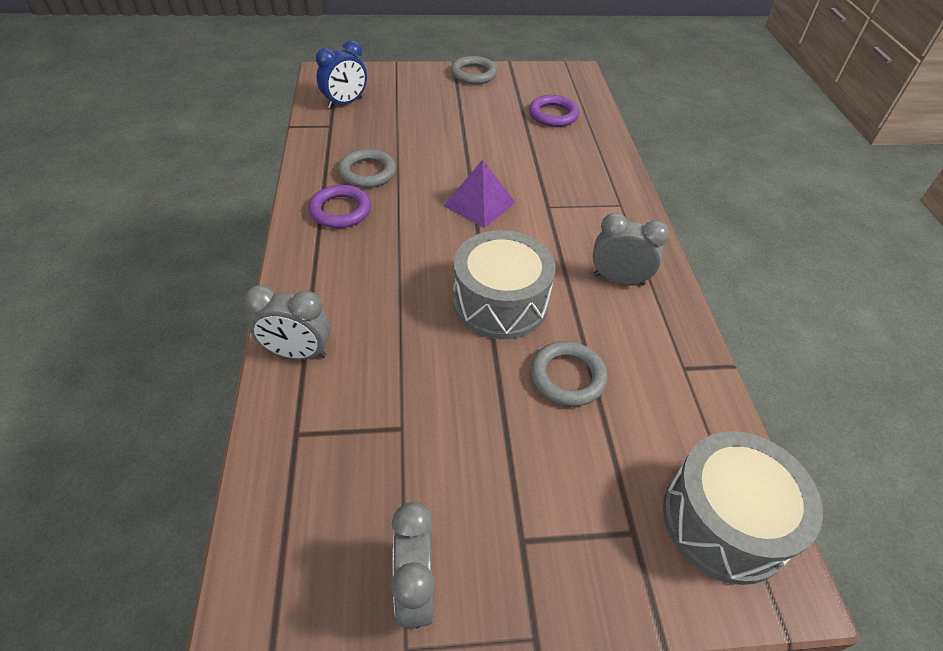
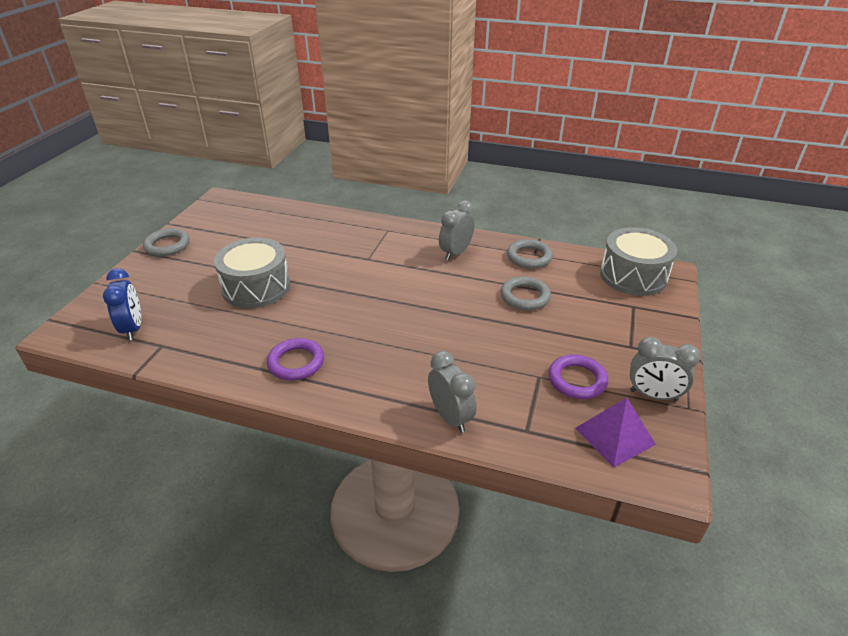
camera: 65 degrees left, 10 degrees down
(297, 353) = (450, 417): grey clock -> grey clock turned 60 degrees counterclockwise
(367, 172) = (256, 336): grey ring -> grey ring (529, 257)
(479, 204) = (343, 287): purple pyramid -> purple pyramid (614, 436)
(500, 302) = (450, 305): grey drum -> grey drum (256, 287)
(553, 115) = (265, 225): purple ring -> purple ring (577, 380)

